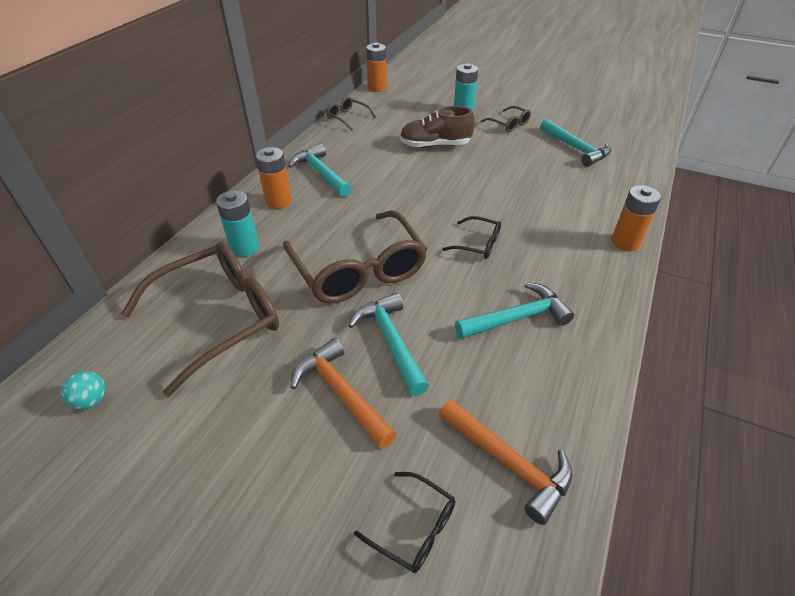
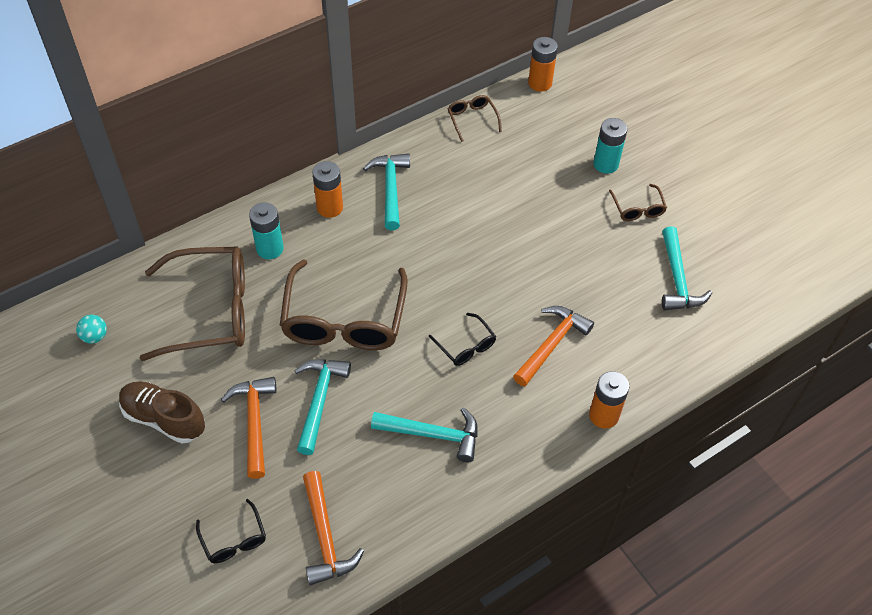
camera: 30 degrees right, 10 degrees up
(435, 145) = (530, 203): brown shoe -> brown shoe (164, 418)
(539, 216) = (551, 344): none -> orange hammer

